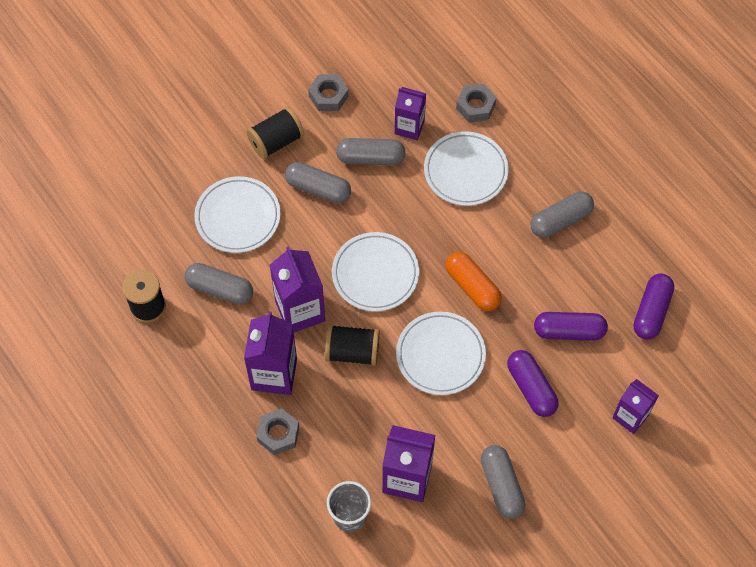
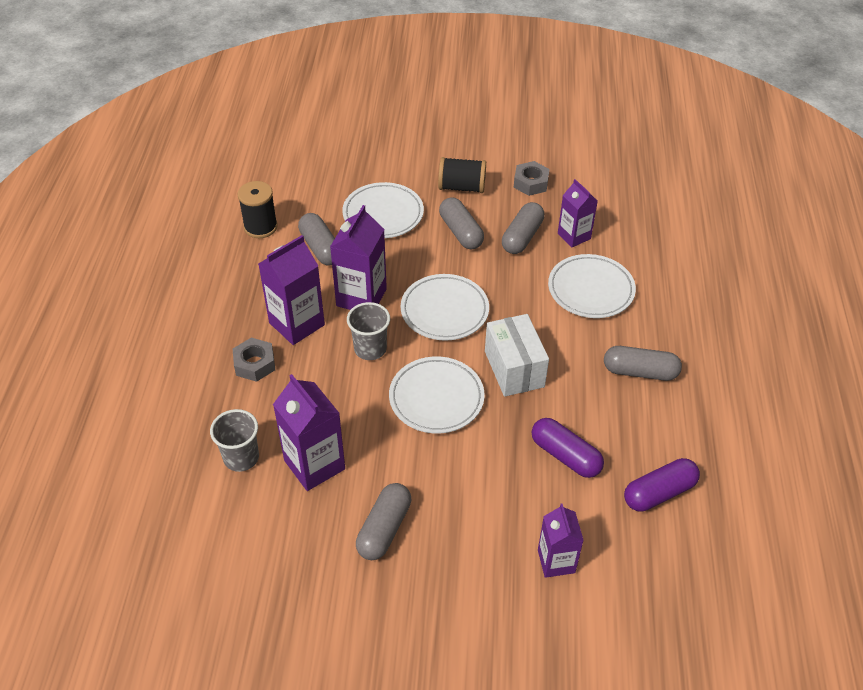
camera: 40 degrees right, 15 degrees down
(352, 352) = (370, 349): black spool -> grey cup
(370, 158) = (522, 237): grey capsule -> grey capsule turned 75 degrees clockwise
(472, 287) = (514, 369): orange capsule -> white box
(475, 106) = (643, 253): grey nut -> none
(531, 388) = (488, 474): purple capsule -> none

